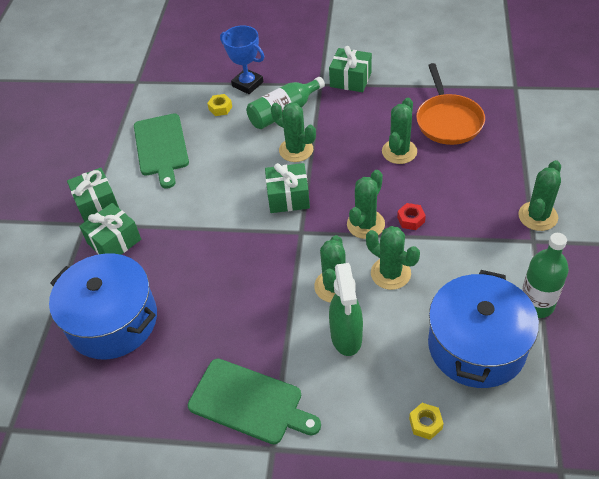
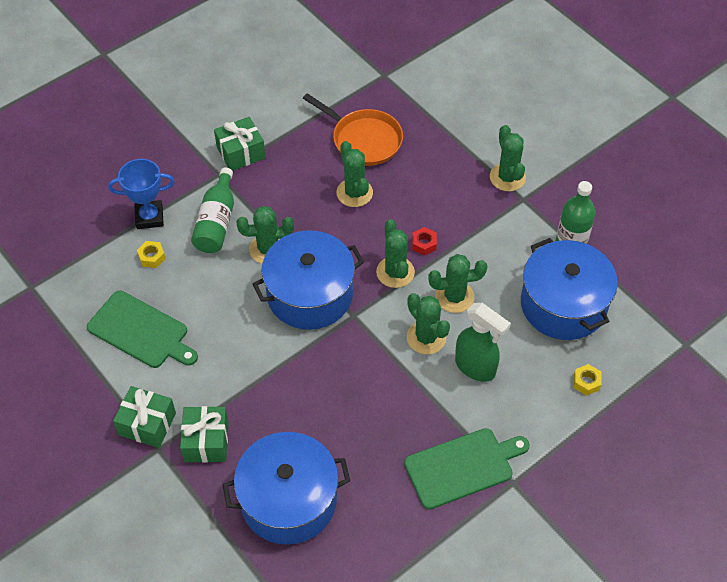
camera: 50 degrees left, 5 degrees up
(288, 197) = (310, 294): green gift -> blue pot

